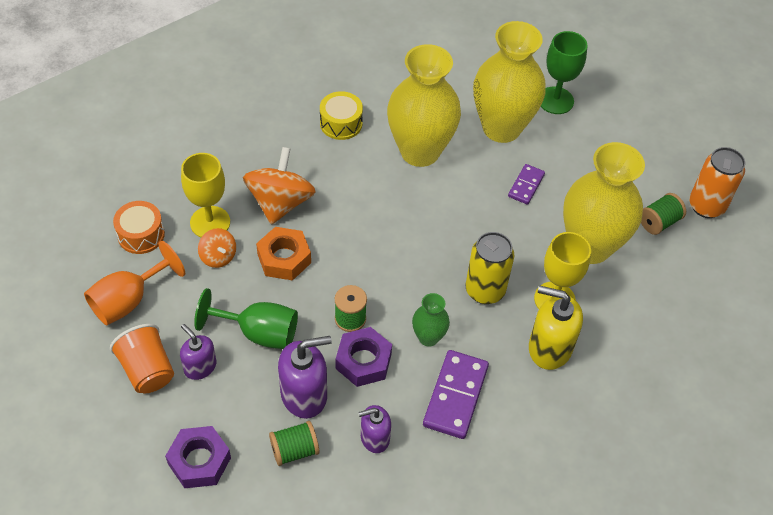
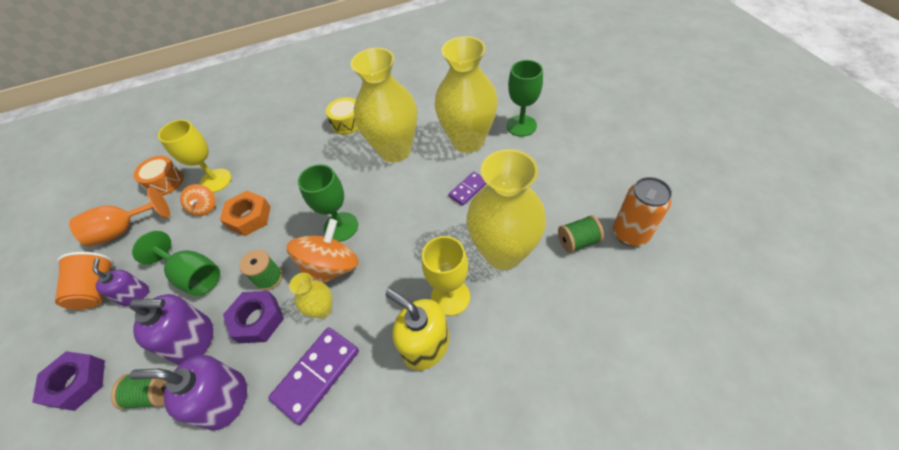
camera: 25 degrees right, 0 degrees up
(280, 202) = (272, 174): orange spinning top -> orange spinning top (331, 267)
(374, 438) = (225, 400): purple soap dispenser -> purple soap dispenser, size x1.62
(402, 250) = (341, 227): none -> green goblet
(428, 337) = (322, 310): green vase -> yellow vase
(485, 290) = (392, 275): yellow can -> none

